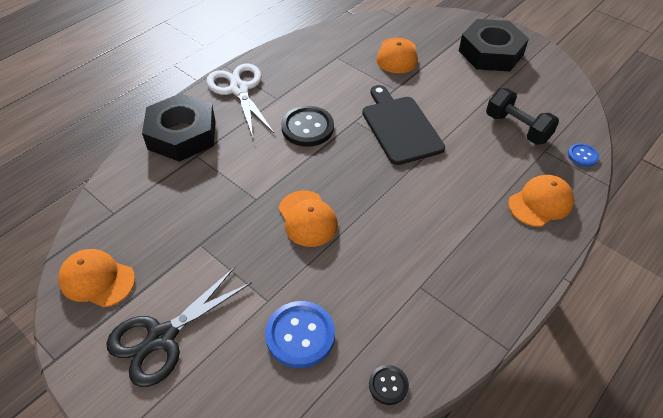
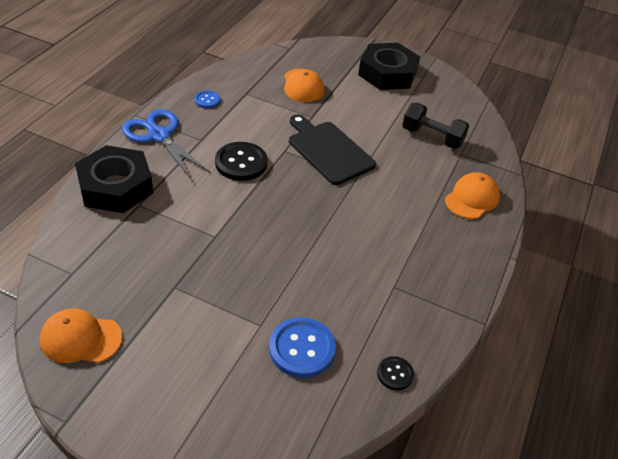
camera: 20 degrees left, 5 degrees down
(162, 337) = (170, 378): black scissors -> none
(239, 90) = (159, 136): white scissors -> blue scissors
(307, 218) = (271, 245): orange cap -> none
(582, 156) = (494, 153): blue button -> blue button (207, 100)

